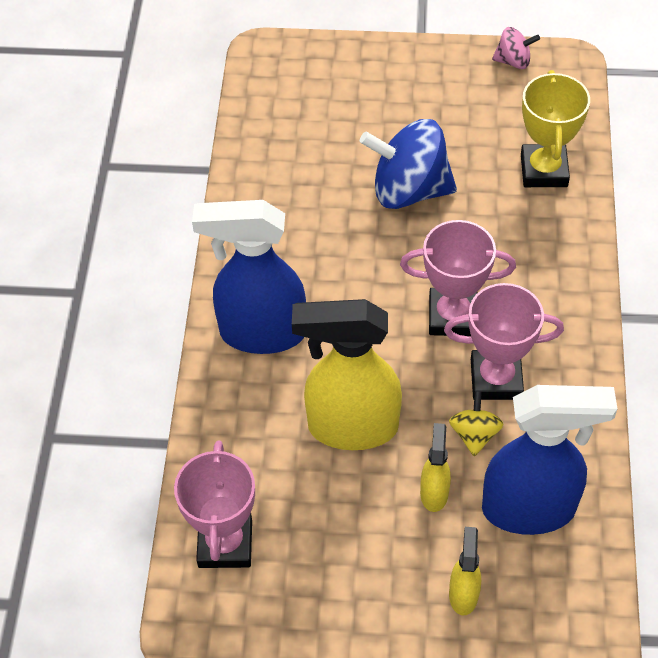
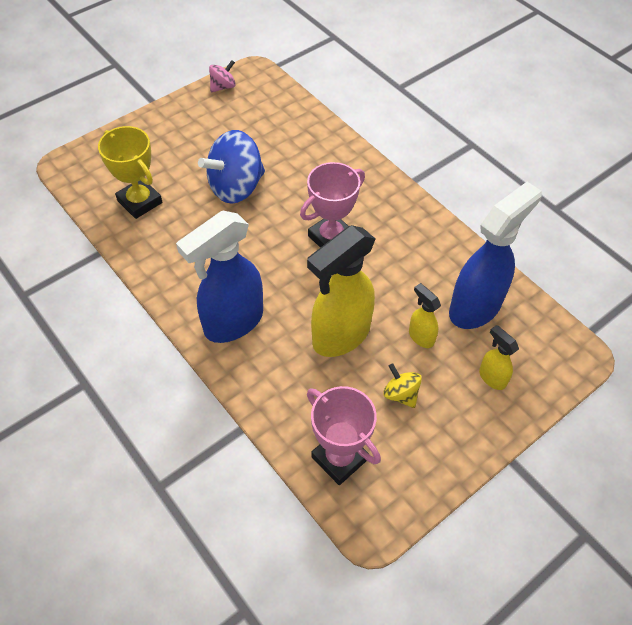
camera: 45 degrees left, 0 degrees up
(474, 434) = (408, 290): yellow spinning top -> yellow spinning top (400, 394)
(496, 379) = (388, 254): pink trophy -> none
(544, 170) = (298, 132): yellow trophy -> yellow trophy (140, 202)

